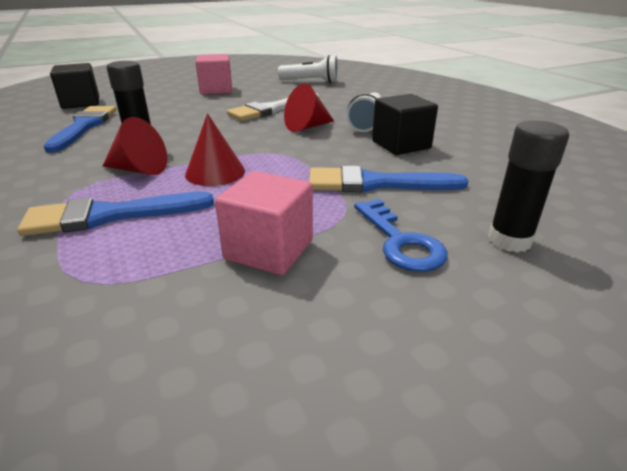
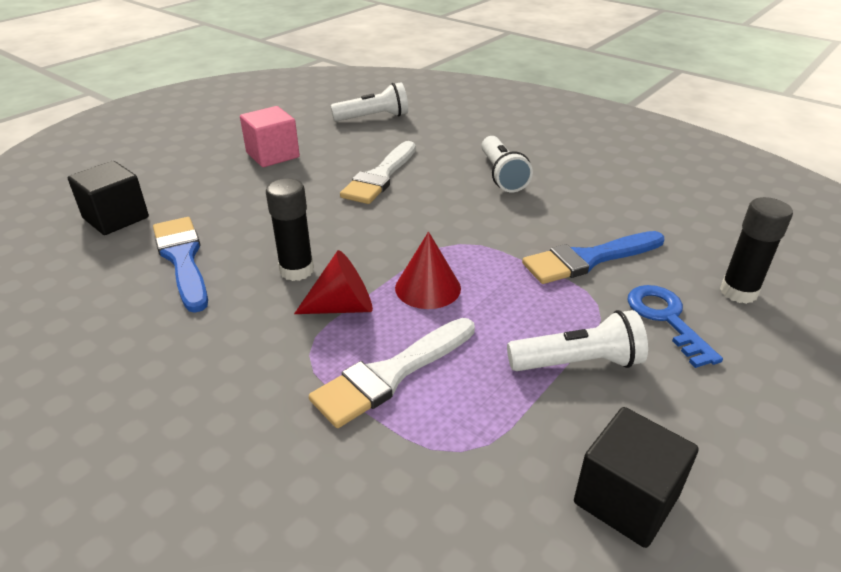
camera: 25 degrees left, 5 degrees up
(110, 215) = (391, 374): blue brush -> white brush
(269, 250) = (578, 362): pink cube -> white flashlight
(307, 127) = (448, 196): red cone -> none
(400, 241) = (666, 319): blue key -> blue key turned 150 degrees counterclockwise
(401, 145) = (563, 201): black cube -> black cube (626, 499)

